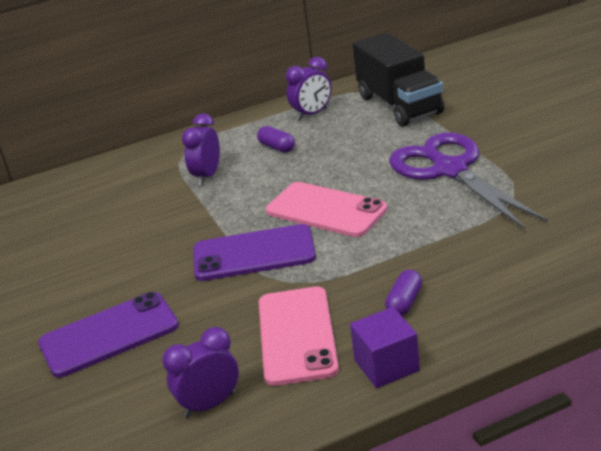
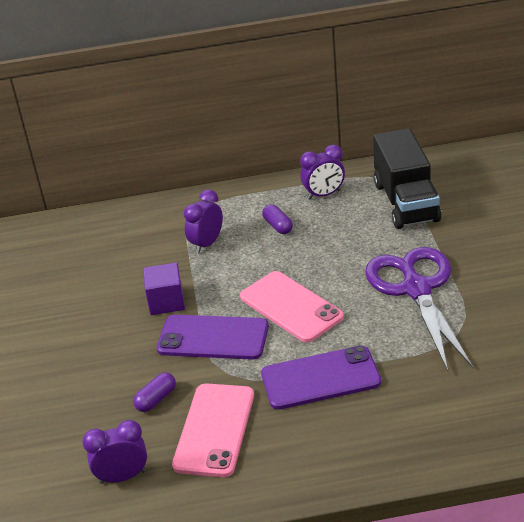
camera: 15 degrees right, 5 degrees up
(109, 335) = (70, 389): purple phone -> purple phone (320, 378)
(386, 365) = (272, 478): purple cube -> purple cube (166, 302)
(404, 302) = (314, 420): purple capsule -> purple capsule (156, 399)

